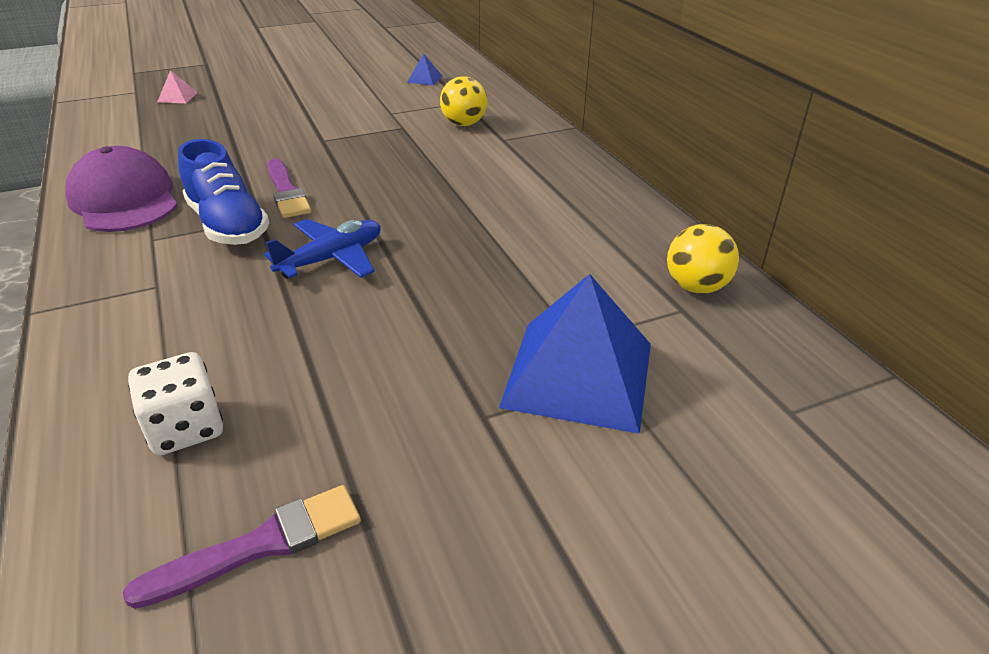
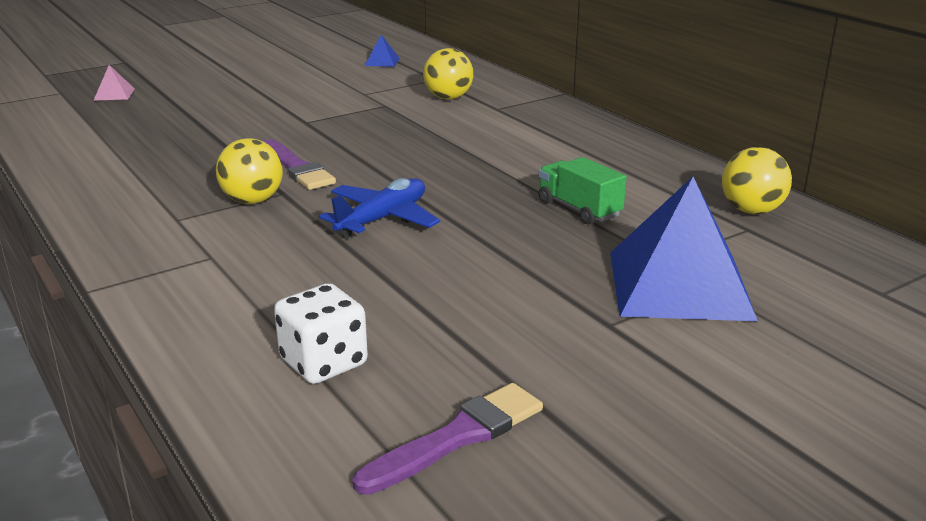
camera: 10 degrees left, 10 degrees down
(124, 200) = (121, 188): purple cap -> none
(228, 225) = (252, 201): blue shoe -> yellow ball
(523, 266) = (579, 209): none -> green truck

